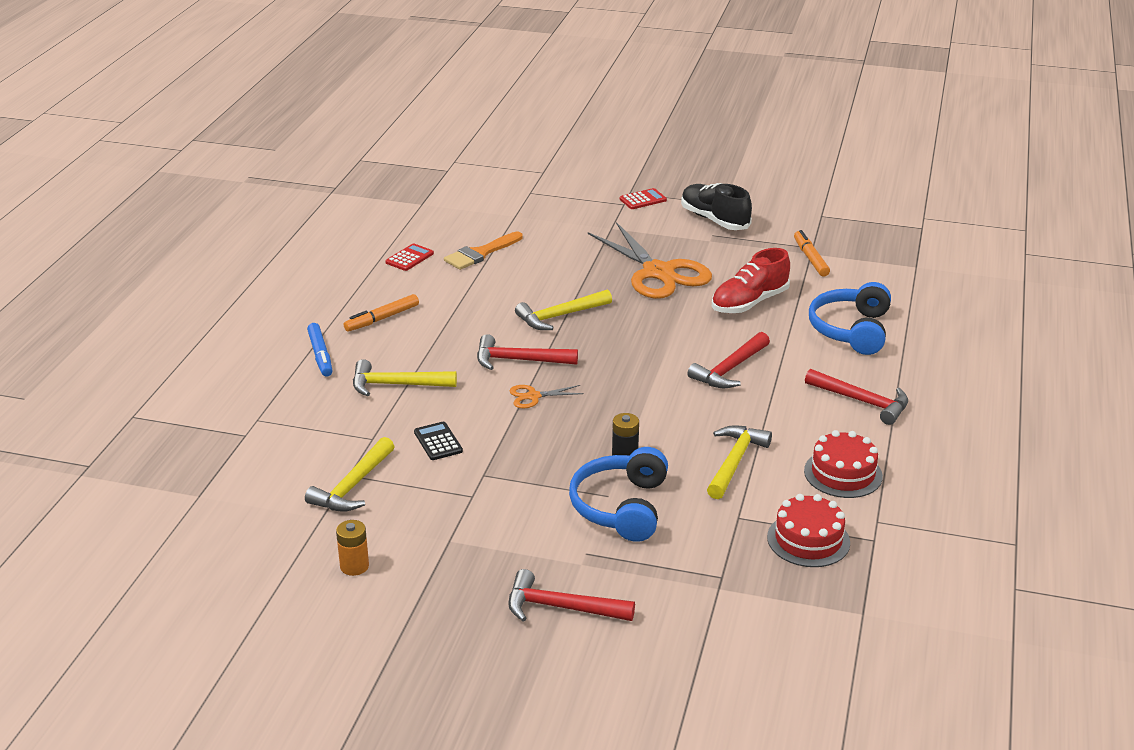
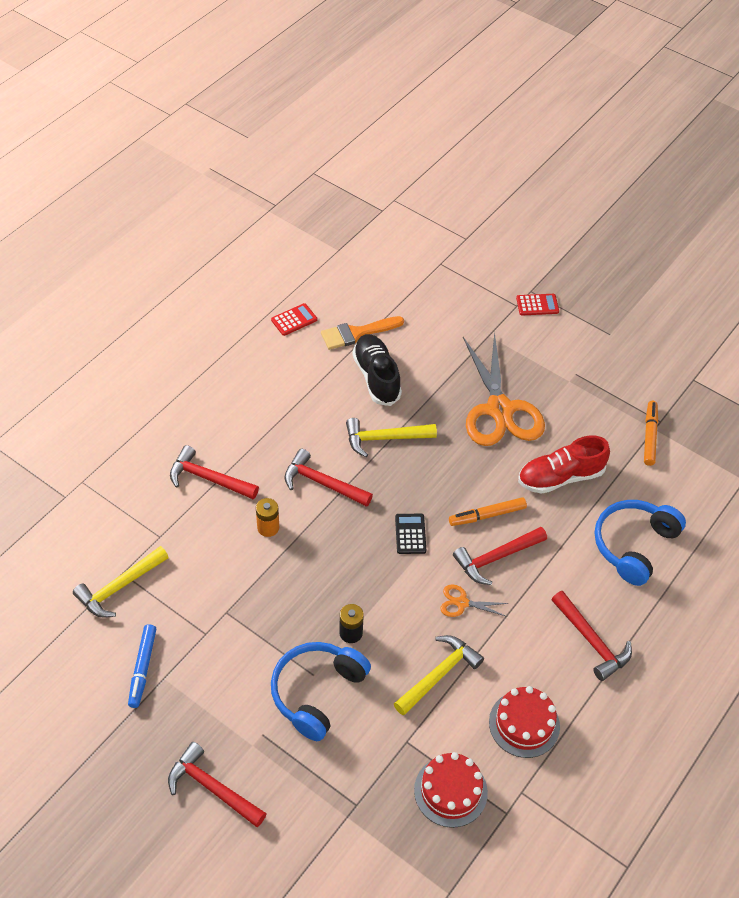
camera: 20 degrees right, 20 degrees up
(320, 355) = (165, 420): blue marker -> blue marker (142, 668)
(354, 566) = (79, 679): orange battery -> orange battery (268, 527)
(382, 319) = (235, 391): orange marker -> orange marker (487, 515)
(396, 385) = (208, 478): yellow hammer -> red hammer
(438, 442) = (209, 559): black calculator -> black calculator (410, 534)
(533, 396) = (312, 532): orange scissors -> orange scissors (462, 603)
(714, 220) = (588, 354): black shoe -> black shoe (376, 377)

